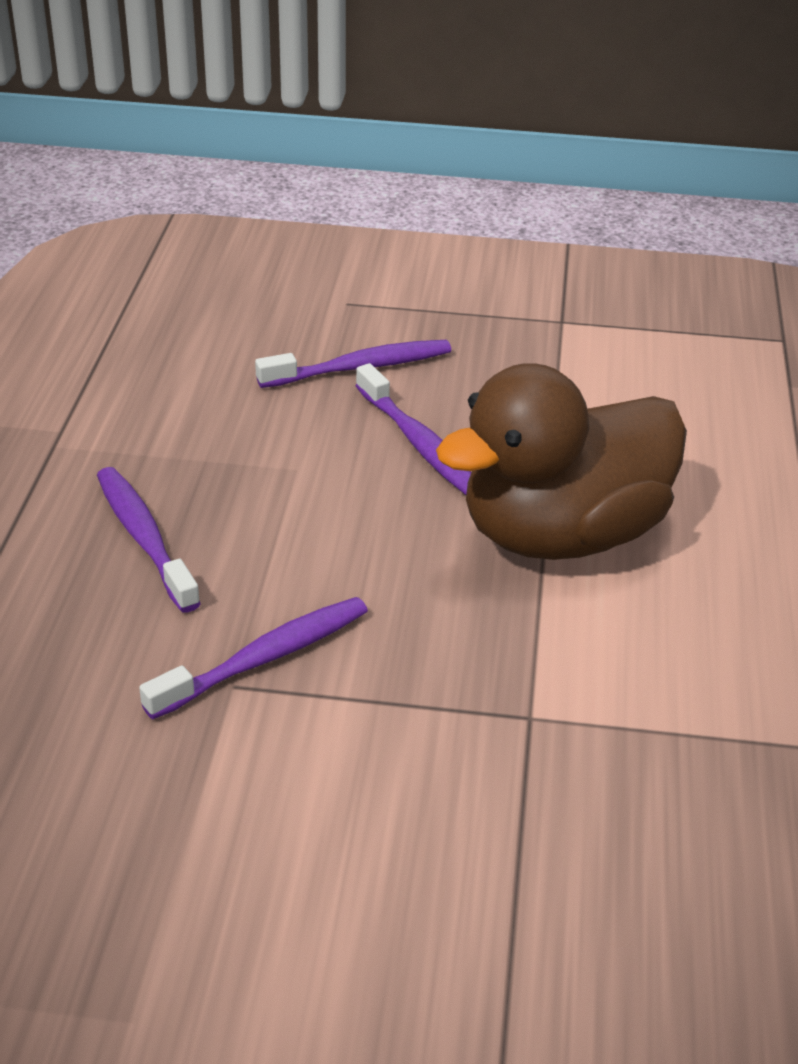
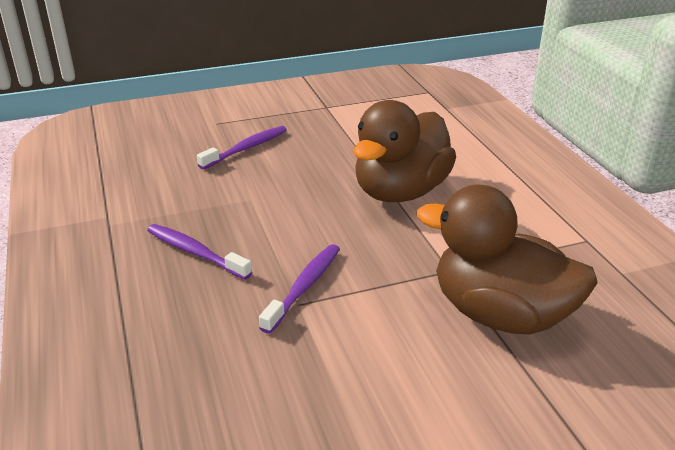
camera: 25 degrees left, 5 degrees down
(419, 443) = (302, 173): purple toothbrush -> none
(550, 831) = (500, 314): none -> brown duck

